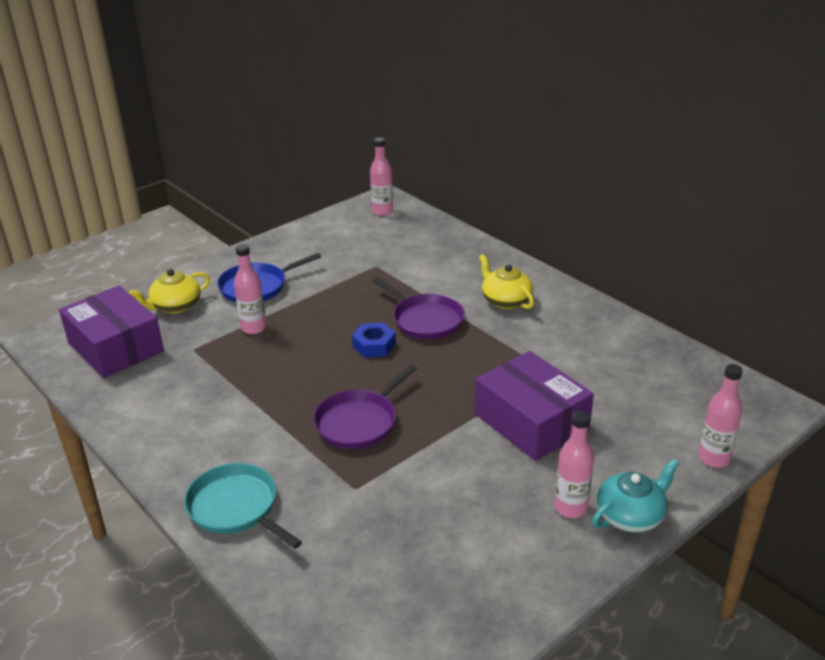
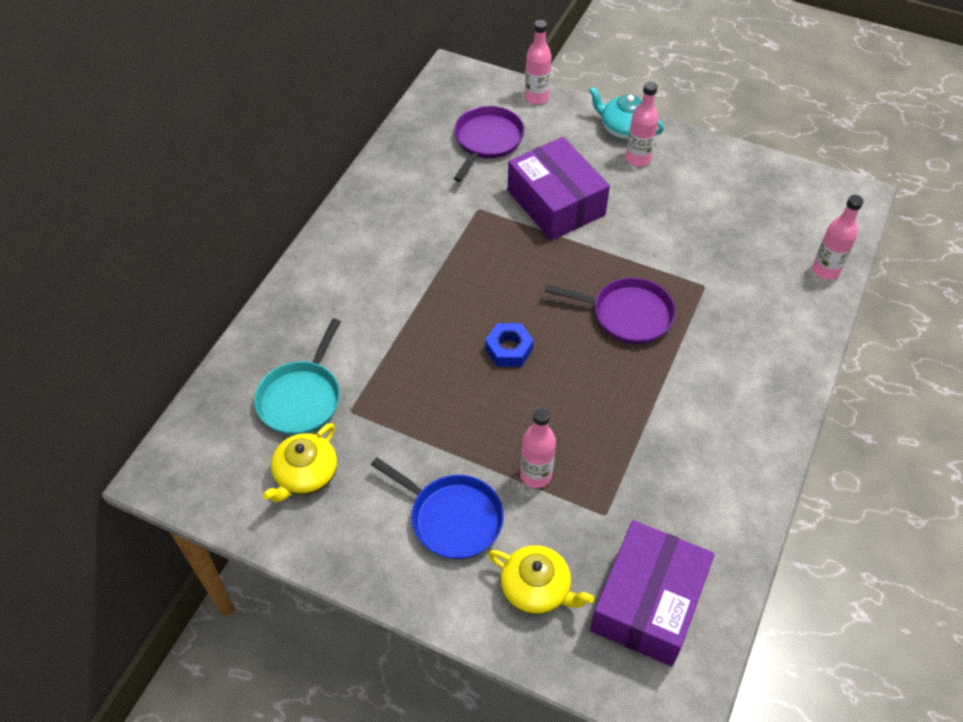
camera: 115 degrees left, 20 degrees up
(236, 507) = (779, 354): turquoise pan -> turquoise pan (301, 398)
(382, 211) = (200, 462): pink bottle -> pink bottle (825, 270)
(425, 320) = (442, 323): purple pan -> purple pan (487, 140)
(505, 300) = (374, 269): yellow teapot -> yellow teapot (305, 475)
(531, 422) = (556, 203): purple box -> purple box turned 60 degrees counterclockwise

